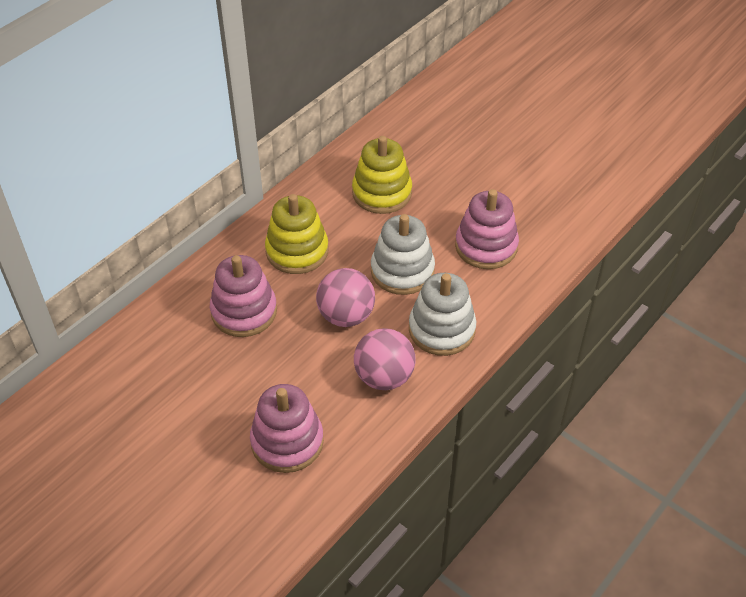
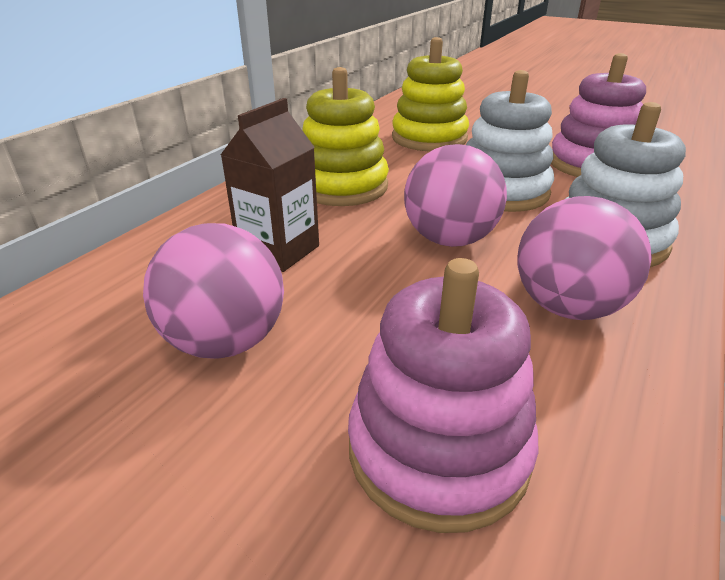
camera: 10 degrees left, 15 degrees down
(208, 374) = (225, 341): none -> pink ball
(244, 311) = (278, 250): pink stacking toy -> brown carton

